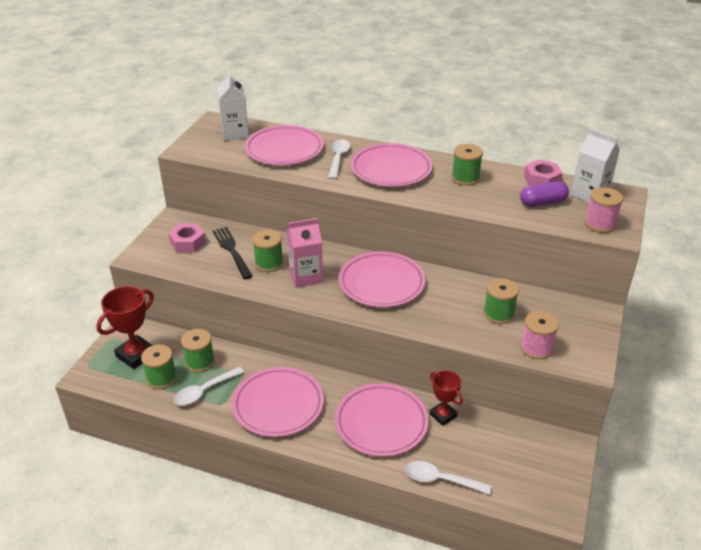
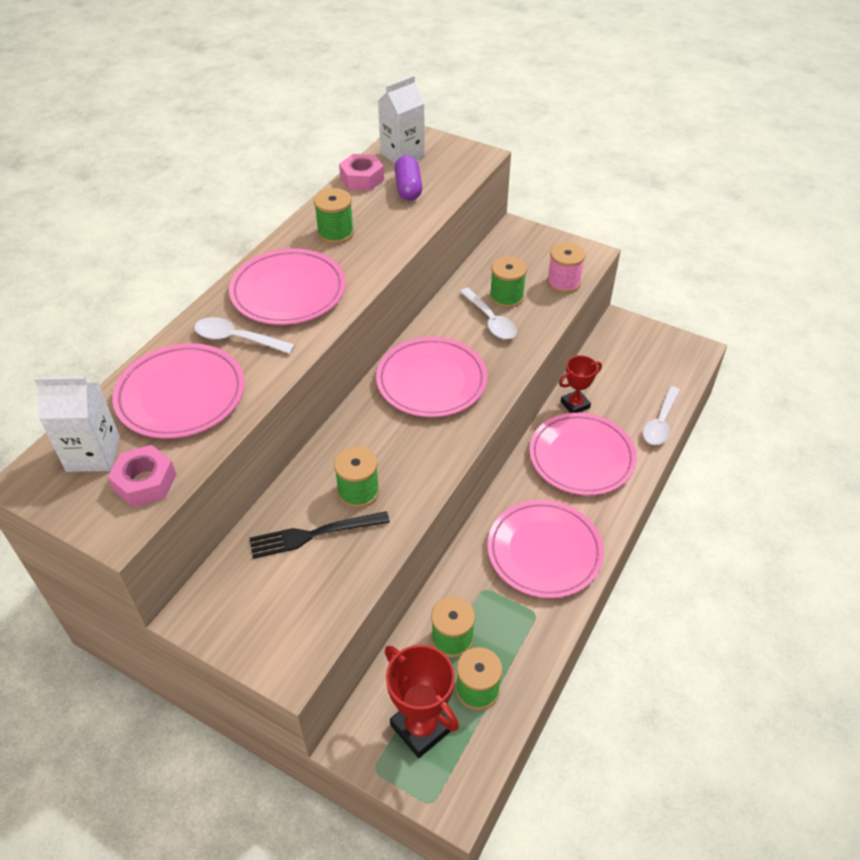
camera: 80 degrees left, 10 degrees up
(188, 243) = (273, 593): pink nut -> pink nut (145, 482)
(204, 391) = (510, 634): white spoon -> white spoon (490, 320)
(306, 277) = (400, 453): pink carton -> none
(600, 224) = (460, 162): pink spool -> none

